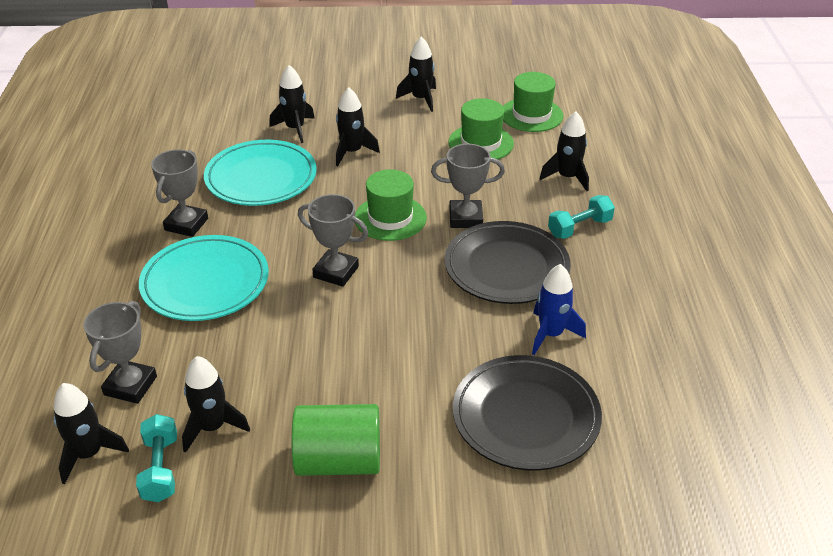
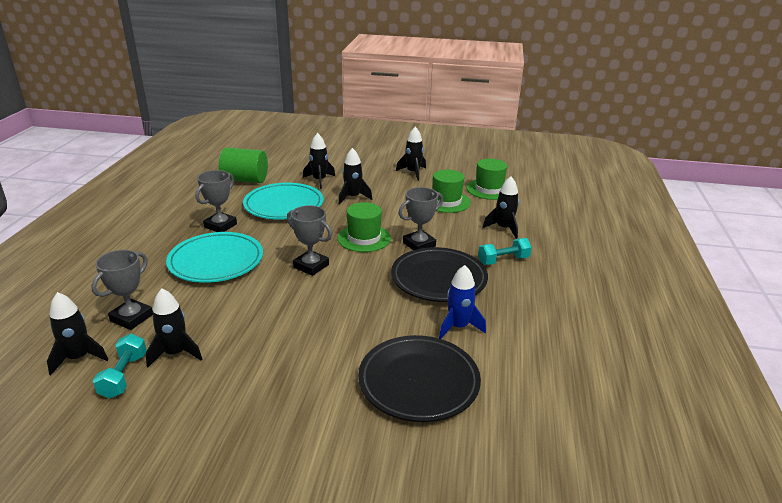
camera: 10 degrees right, 10 degrees down
(339, 461) = (258, 391): green cylinder -> green cylinder (245, 180)
(465, 218) = (419, 244): grey trophy -> grey trophy turned 45 degrees counterclockwise

